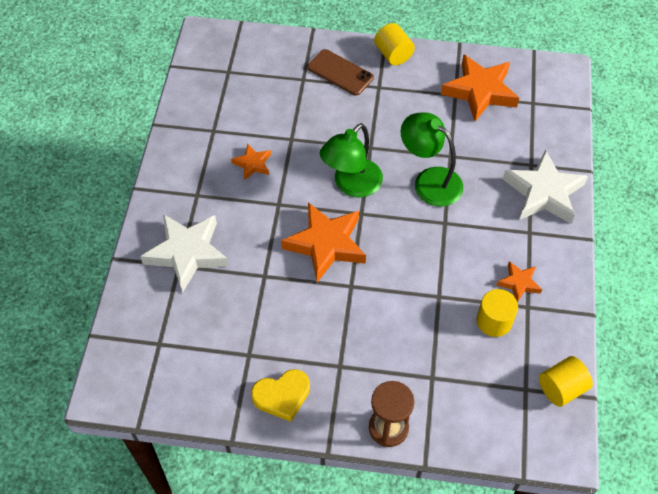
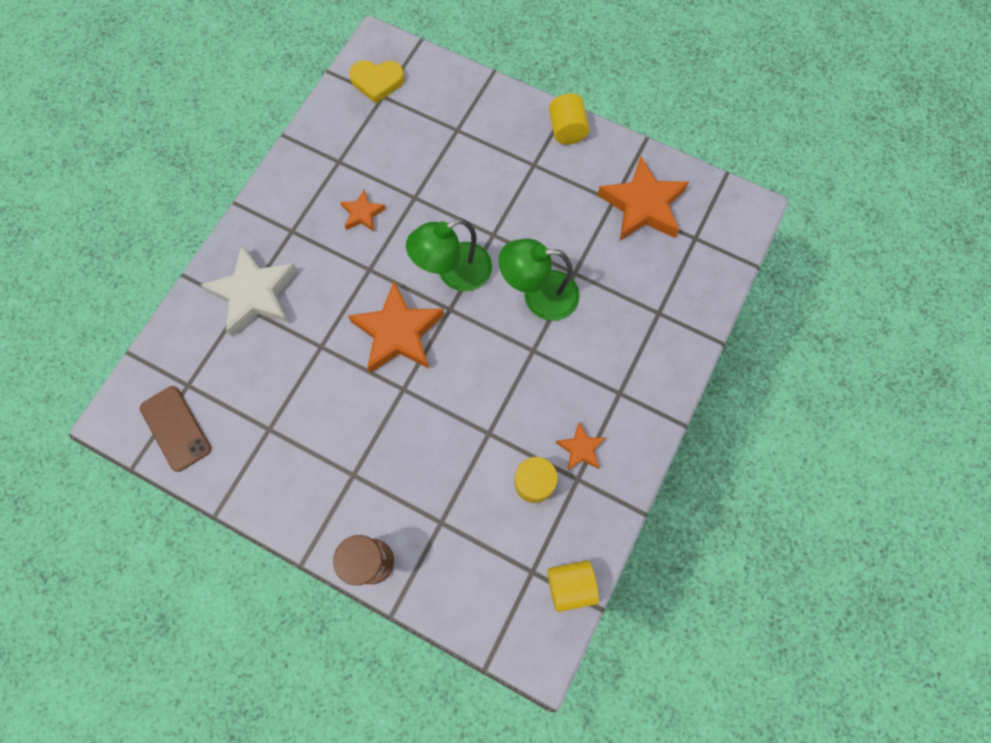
camera: 20 degrees right, 15 degrees up
(282, 396) = (282, 486): yellow heart -> yellow heart (377, 82)
(340, 72) = (500, 134): brown phone -> brown phone (176, 428)
(429, 181) = (539, 295): green lamp -> green lamp turned 60 degrees counterclockwise
(544, 193) = (657, 351): white star -> none

